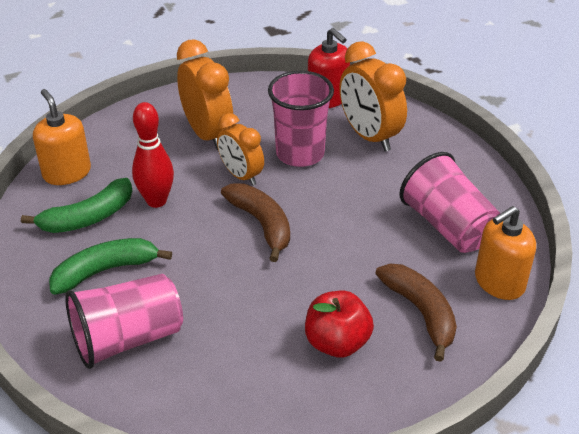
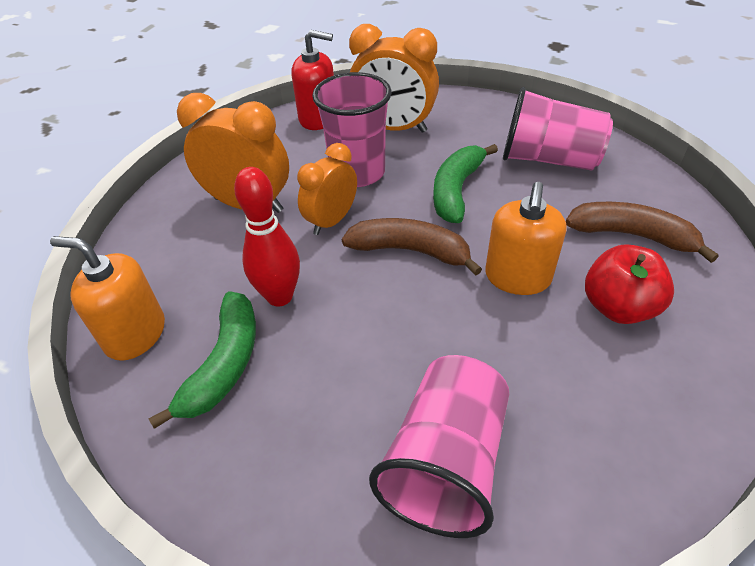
camera: 40 degrees left, 5 degrees up
(105, 271) = (321, 407): green banana -> green banana (456, 190)
(241, 175) = (331, 221): orange clock -> orange clock turned 120 degrees clockwise
(499, 282) = (640, 176): orange soap dispenser -> orange soap dispenser (517, 277)

